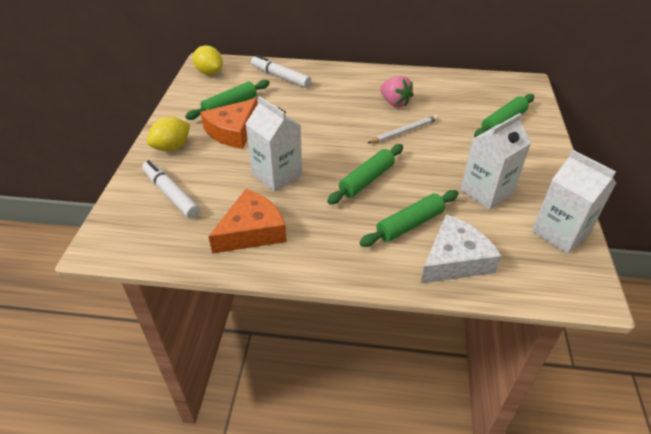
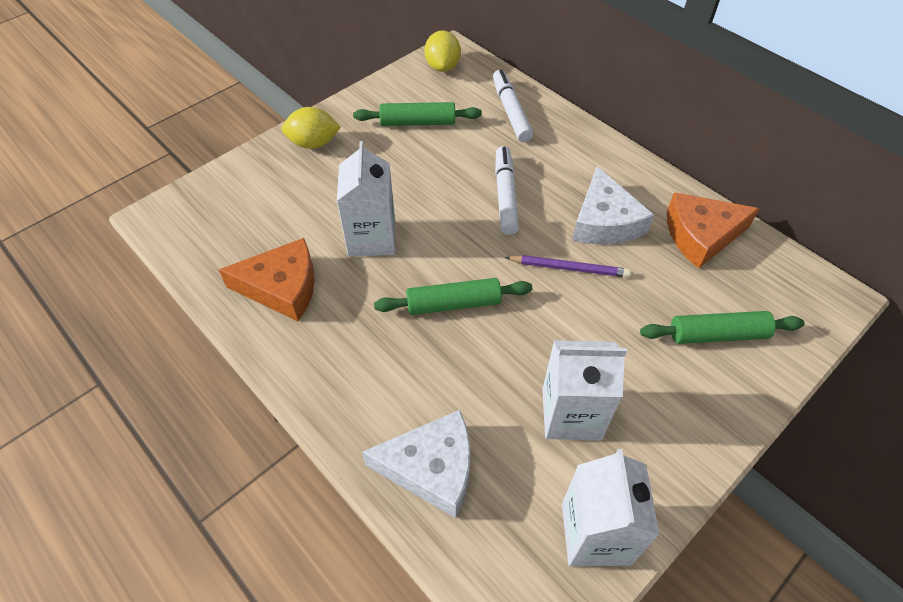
camera: 40 degrees right, 10 degrees up
(171, 194) = (260, 198): white marker -> white marker (505, 195)
(233, 131) = (387, 157): orange cheese -> orange cheese (701, 235)
(394, 103) = (604, 221): pink strawberry -> white cheese
(404, 131) = (569, 268): white pencil -> purple pencil
(410, 224) = (435, 390): green rolling pin -> none

